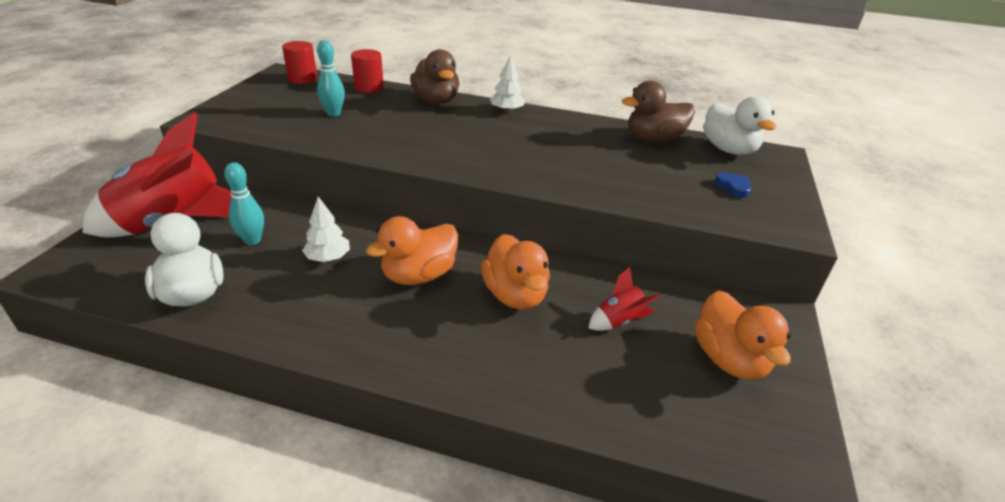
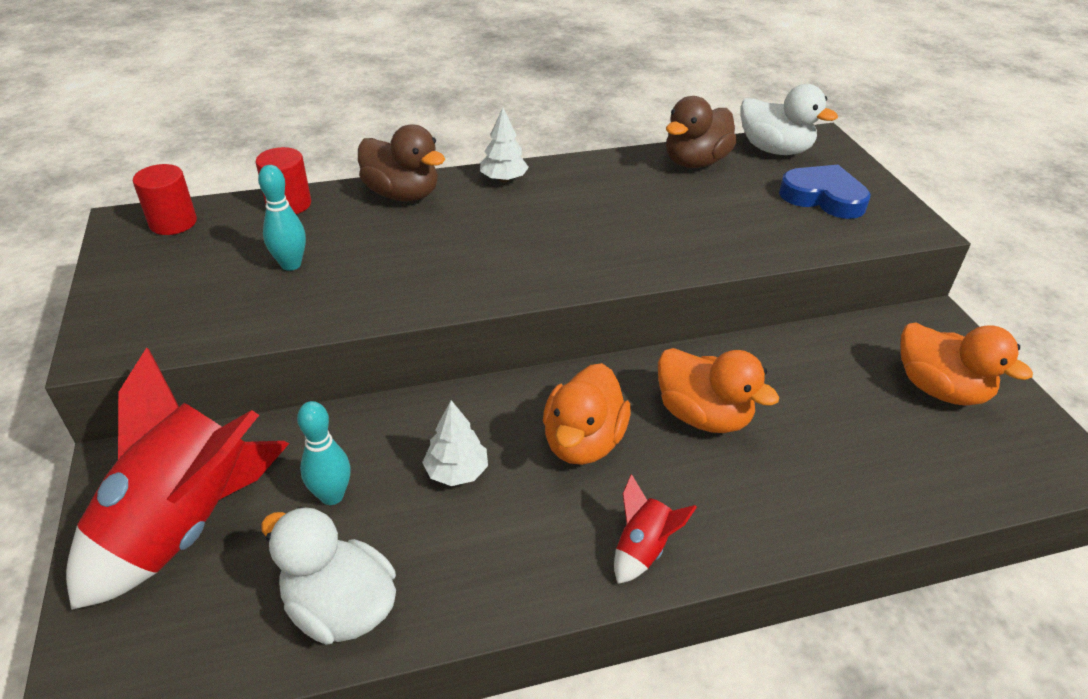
camera: 30 degrees left, 5 degrees up
(619, 321) = (821, 396): red rocket -> red rocket (642, 549)
(733, 187) = (823, 197): blue heart -> blue heart, size x1.94

